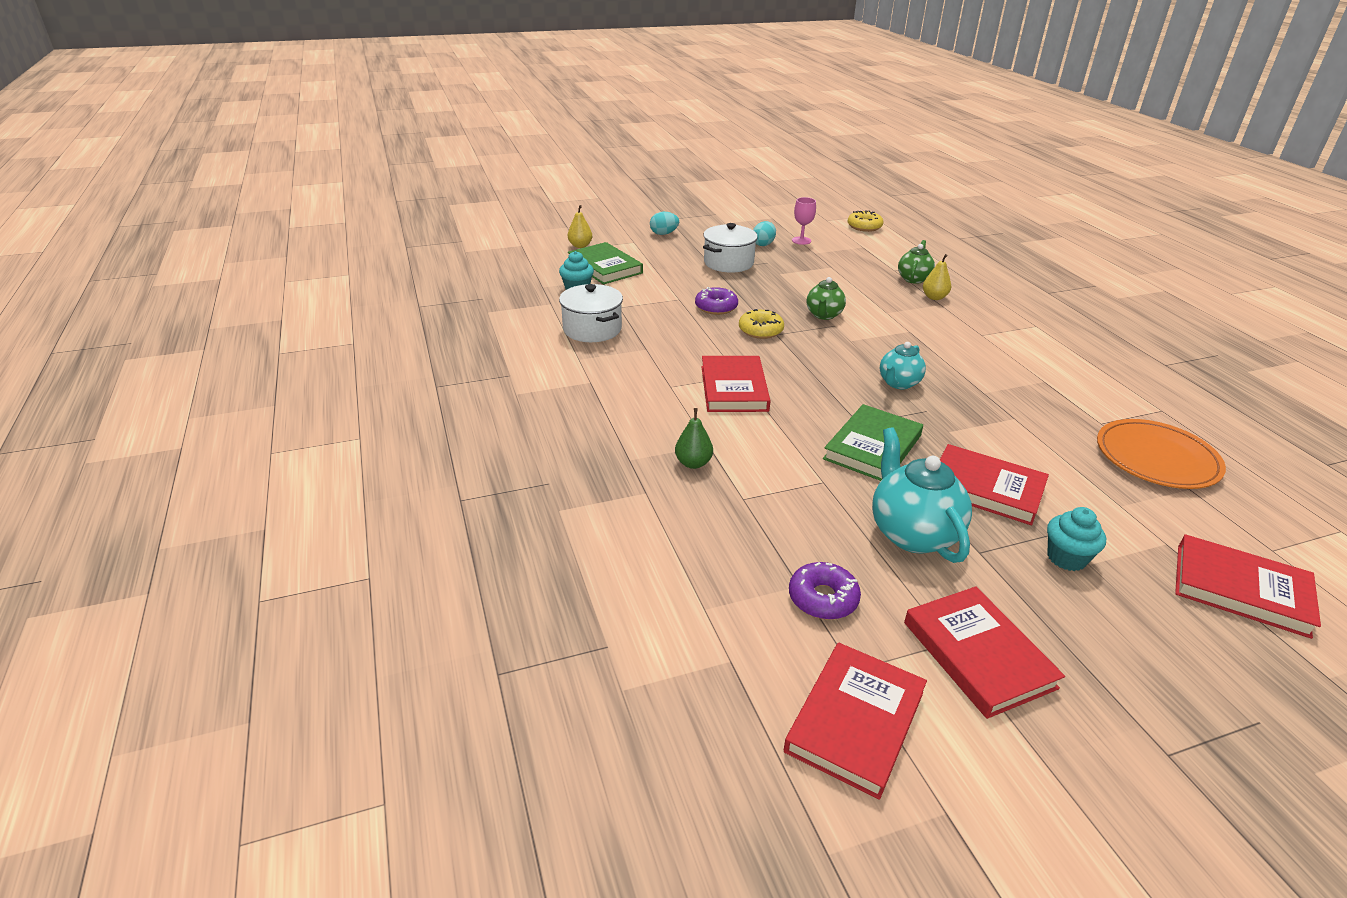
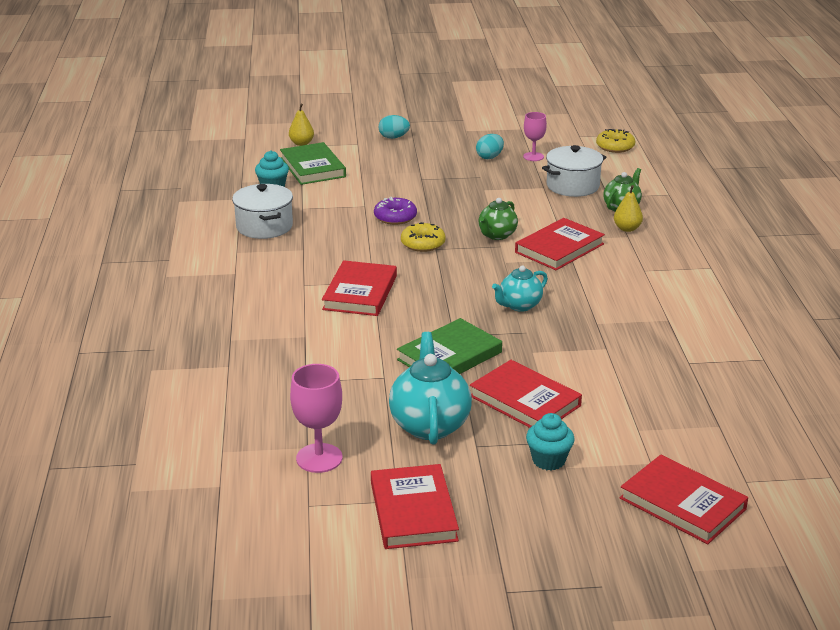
camera: 15 degrees right, 5 degrees down
(693, 463) = (282, 349): green pear -> none
(728, 263) = (439, 174): white pot -> white pot (572, 186)
(823, 598) = (319, 458): purple donut -> pink goblet
(855, 721) = (285, 535): red book -> red book (559, 248)
(1156, 458) = (713, 398): orange plate -> none

